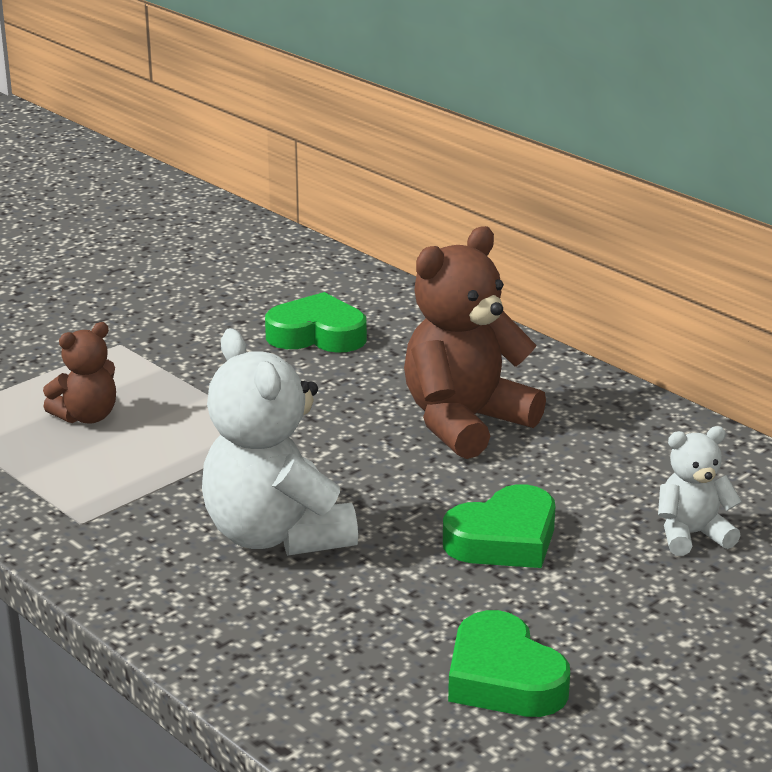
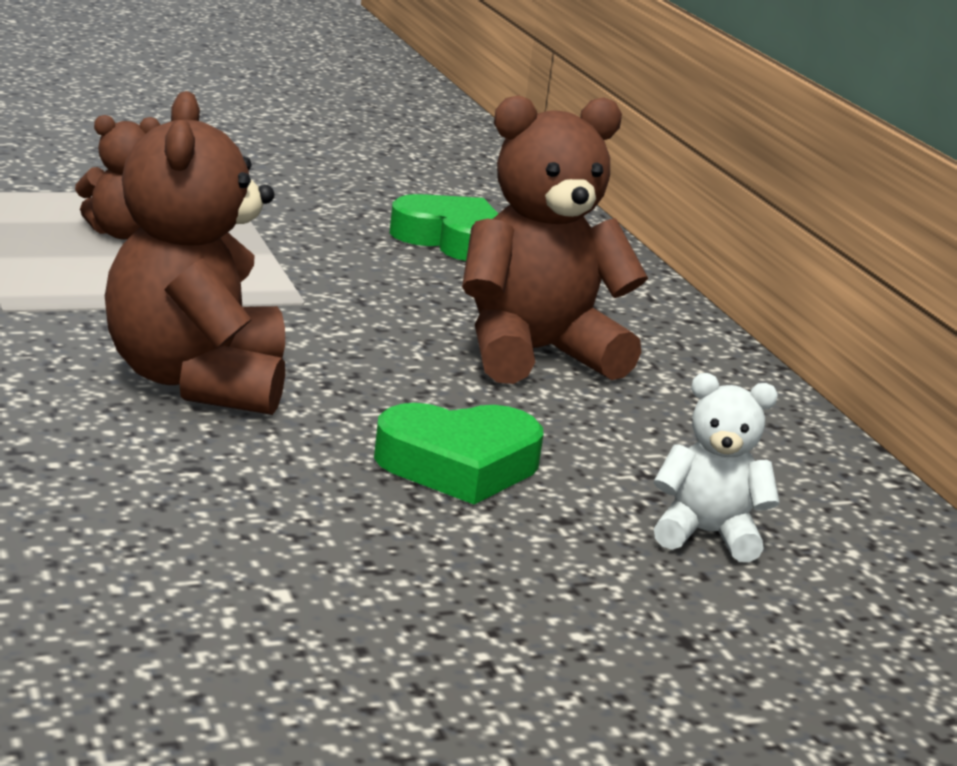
camera: 20 degrees right, 5 degrees down
(276, 535) = (197, 381): white teddy bear -> brown teddy bear
(503, 678) = (300, 590): green heart -> none

